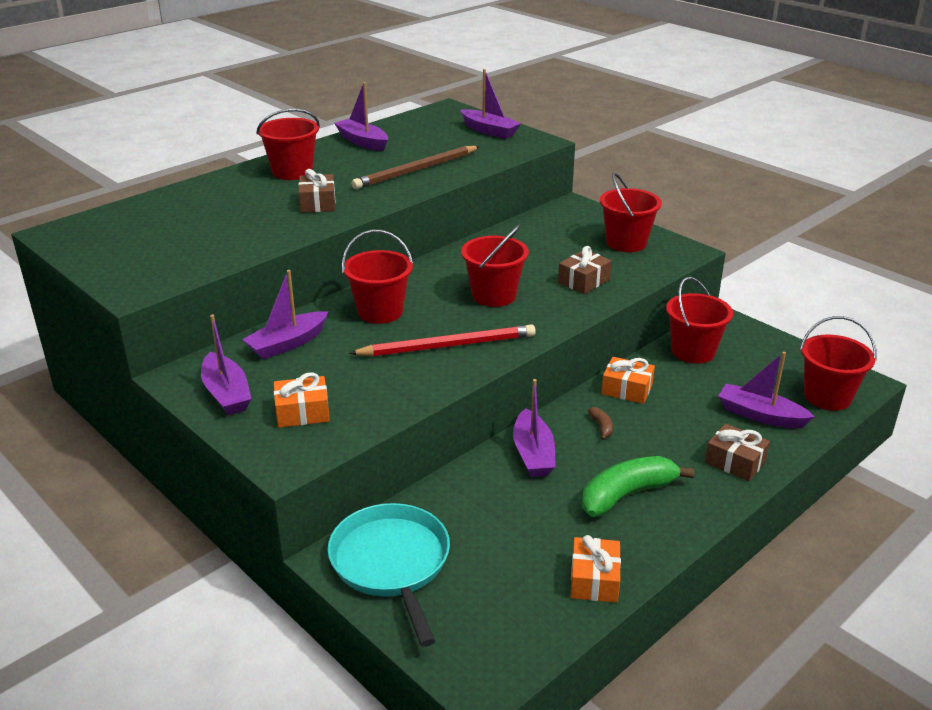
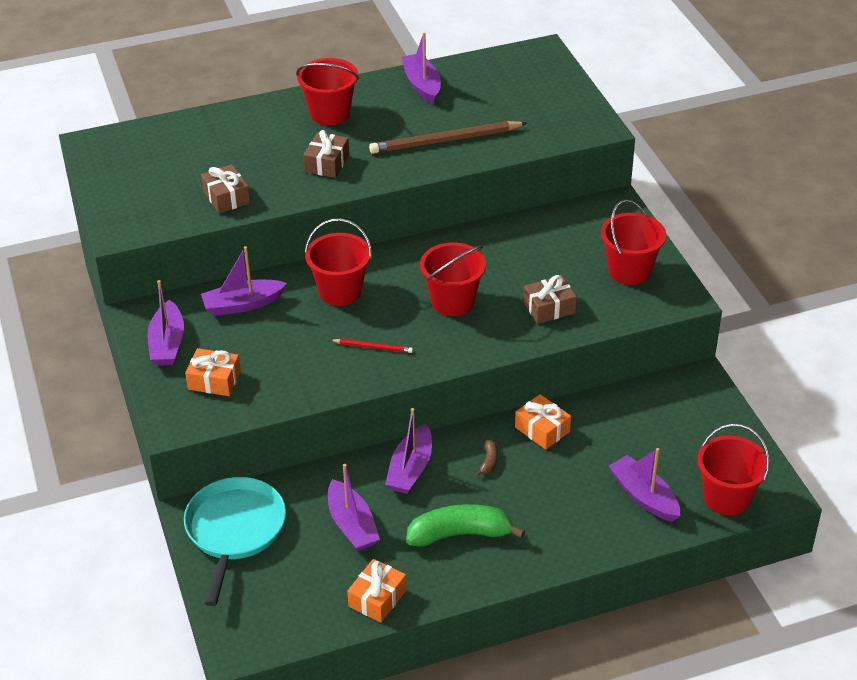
camera: 25 degrees right, 10 degrees up
(448, 346) = (373, 347): red pencil -> red pencil, size x0.48
(489, 131) = (559, 98): purple boat -> purple boat (352, 525)
(693, 351) = (639, 407): red bucket -> none
(735, 462) = (579, 535): brown gift -> brown gift (226, 197)

